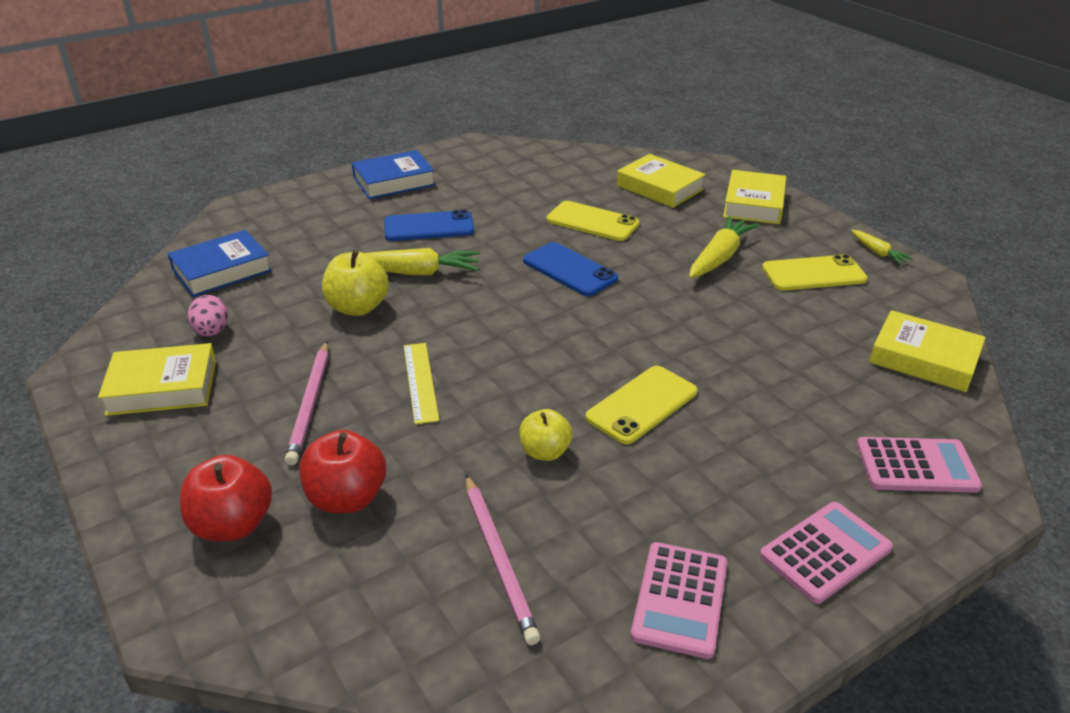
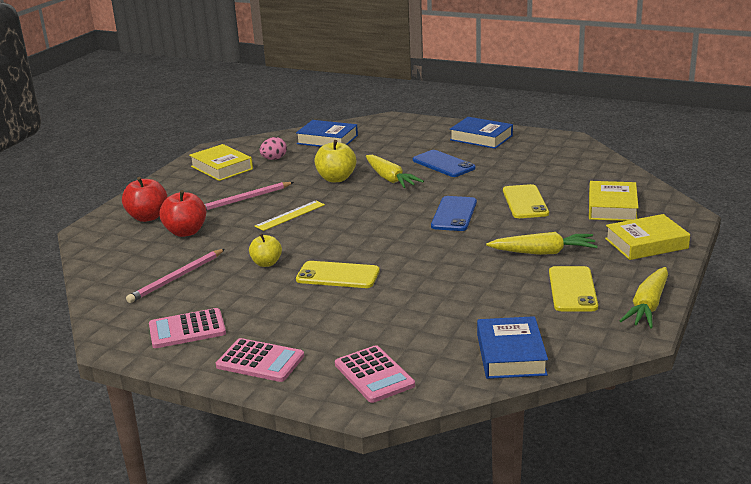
camera: 60 degrees right, 10 degrees down
(813, 274) = (572, 289): yellow phone -> yellow phone turned 45 degrees clockwise
(877, 252) = (648, 306): yellow carrot -> yellow carrot, size x1.80
(924, 359) = (511, 354): yellow book -> blue book

